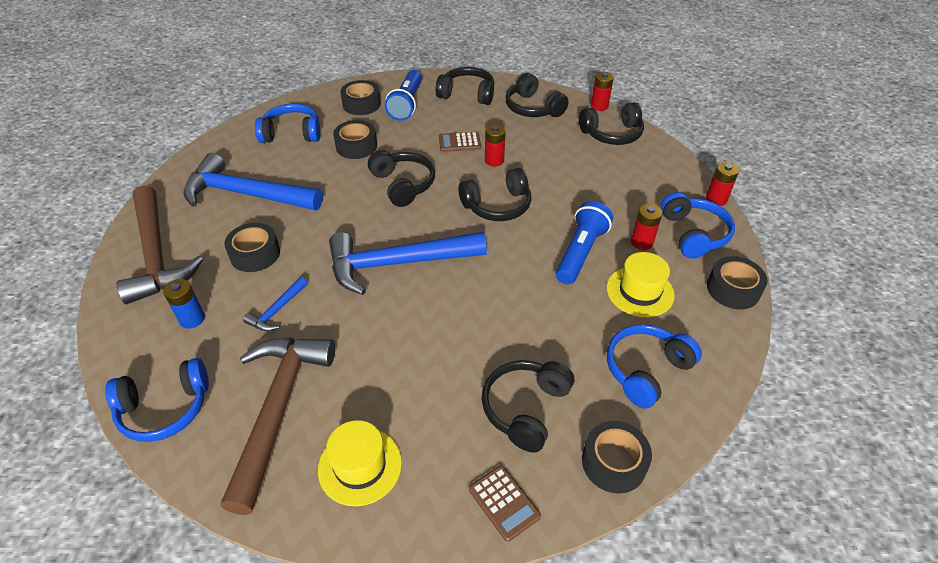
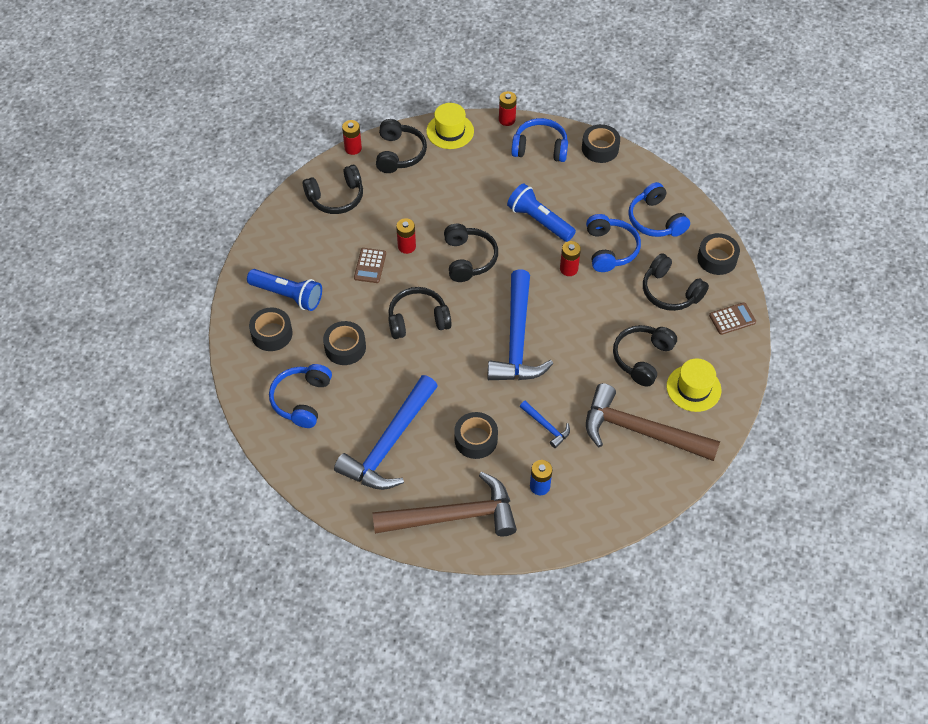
camera: 75 degrees left, 10 degrees up
(165, 408) = (624, 502): blue headphones -> blue headphones (610, 249)
(467, 94) = (290, 242): black headphones -> black headphones (642, 358)
(640, 291) = (588, 199): yellow hat -> yellow hat (450, 131)
(641, 242) = (539, 181): red battery -> red battery (568, 269)

